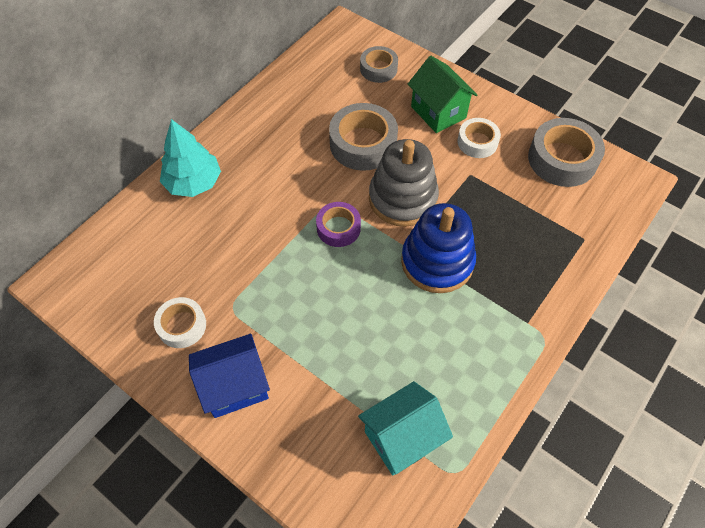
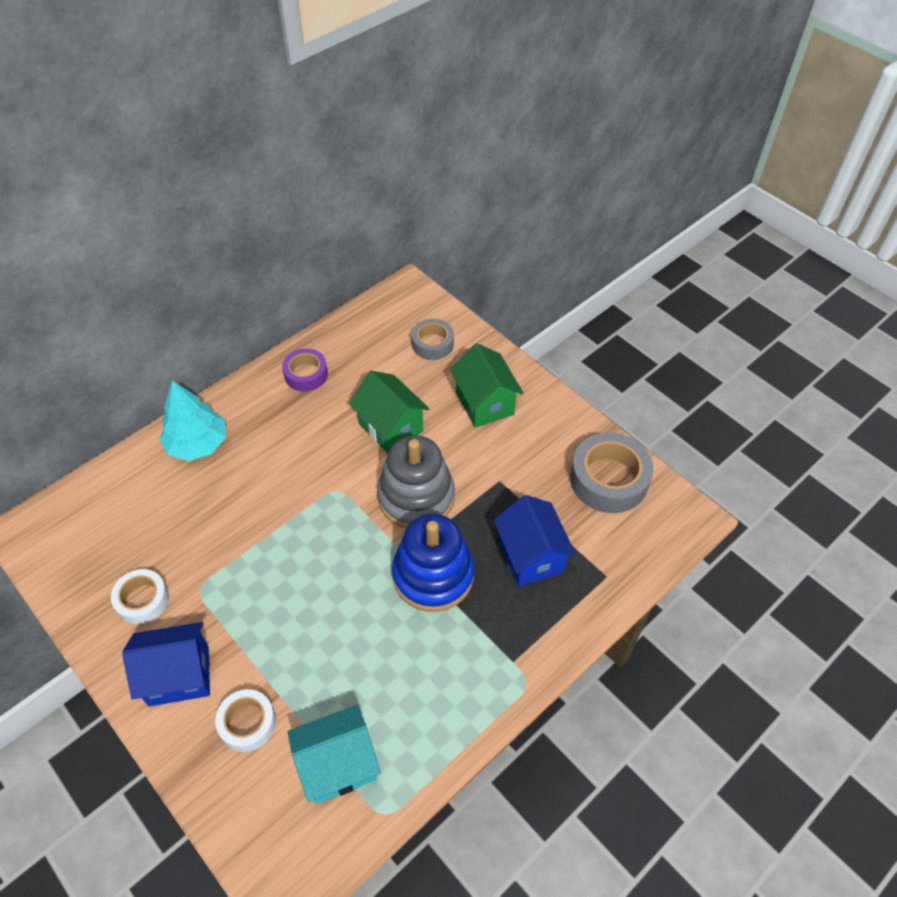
camera: 10 degrees right, 5 degrees down
(338, 228) = (337, 519): purple tape -> purple tape (306, 374)
(363, 144) = (390, 428): grey tape -> green house
(477, 142) = (518, 445): white tape -> white tape (247, 723)
(516, 233) = (530, 556): none -> blue house

